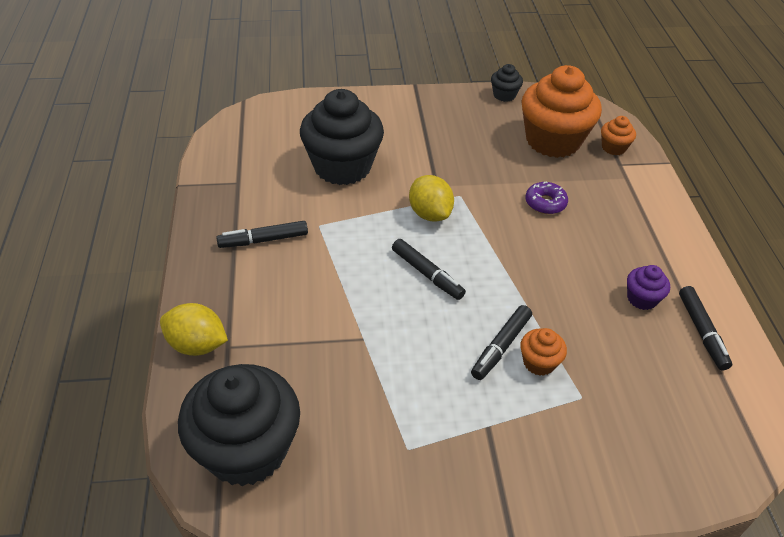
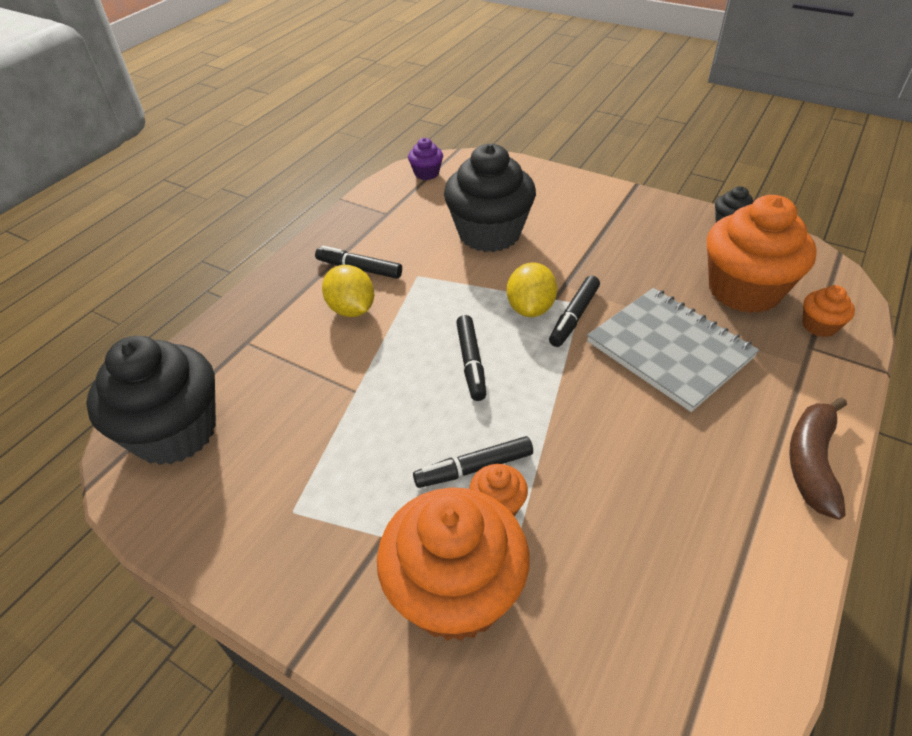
camera: 40 degrees right, 0 degrees up
(197, 345) = (226, 329): yellow lemon -> yellow lemon (351, 309)
(545, 203) = (669, 350): purple donut -> grey notebook
(565, 431) = (455, 592): none -> orange cupcake
(642, 298) = (689, 505): purple cupcake -> purple cupcake (426, 173)
(678, 238) = (811, 462): none -> brown banana
(701, 331) = (735, 585): black marker -> black marker (574, 316)

